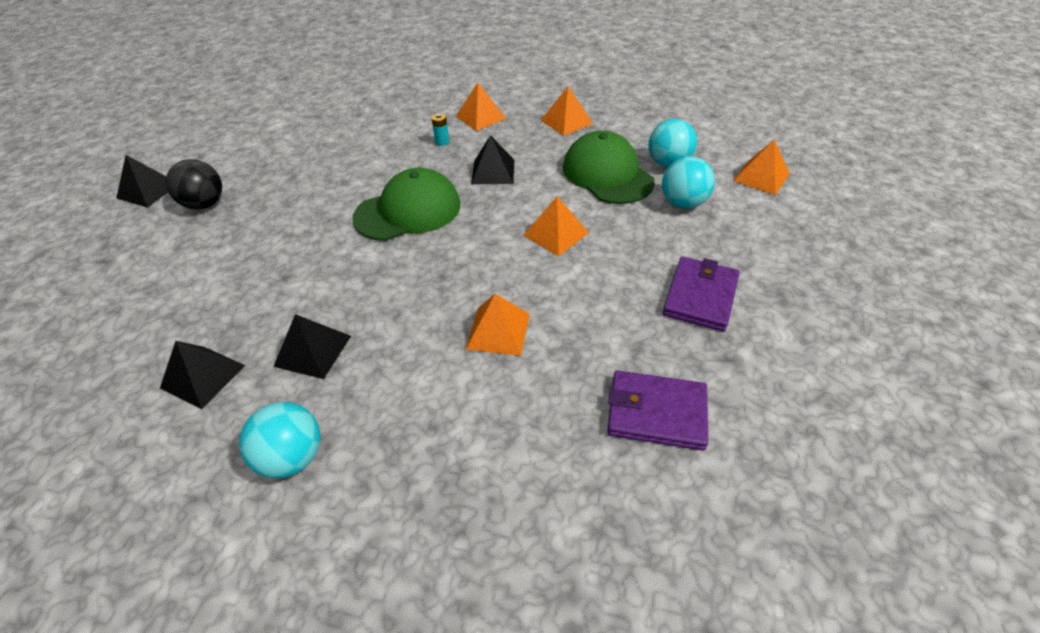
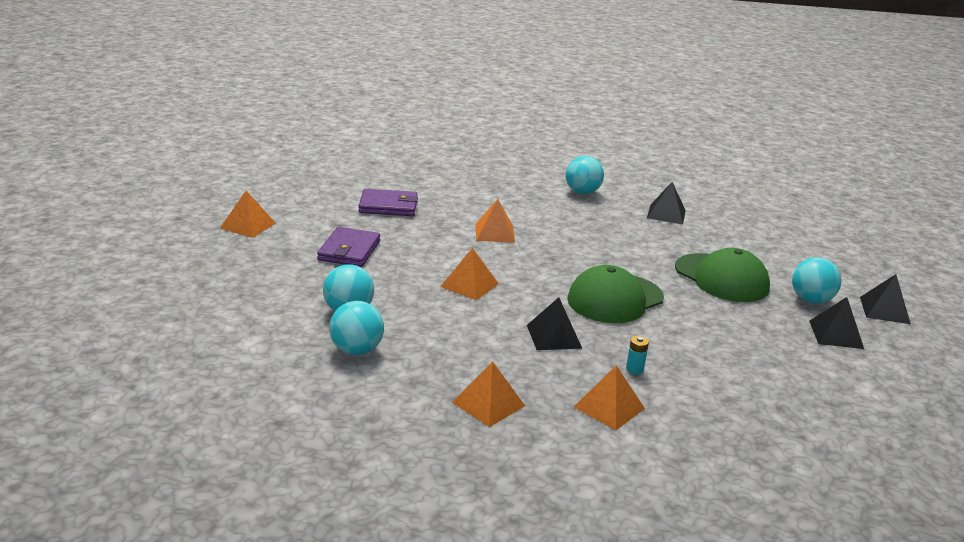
camera: 165 degrees right, 20 degrees down
(205, 204) = (811, 300): black ball -> turquoise ball
(313, 350) = (611, 223): black pyramid -> black pyramid (836, 334)
(607, 174) = (427, 337): green cap -> green cap (721, 278)
(761, 177) = (254, 338): orange pyramid -> orange pyramid (248, 225)

